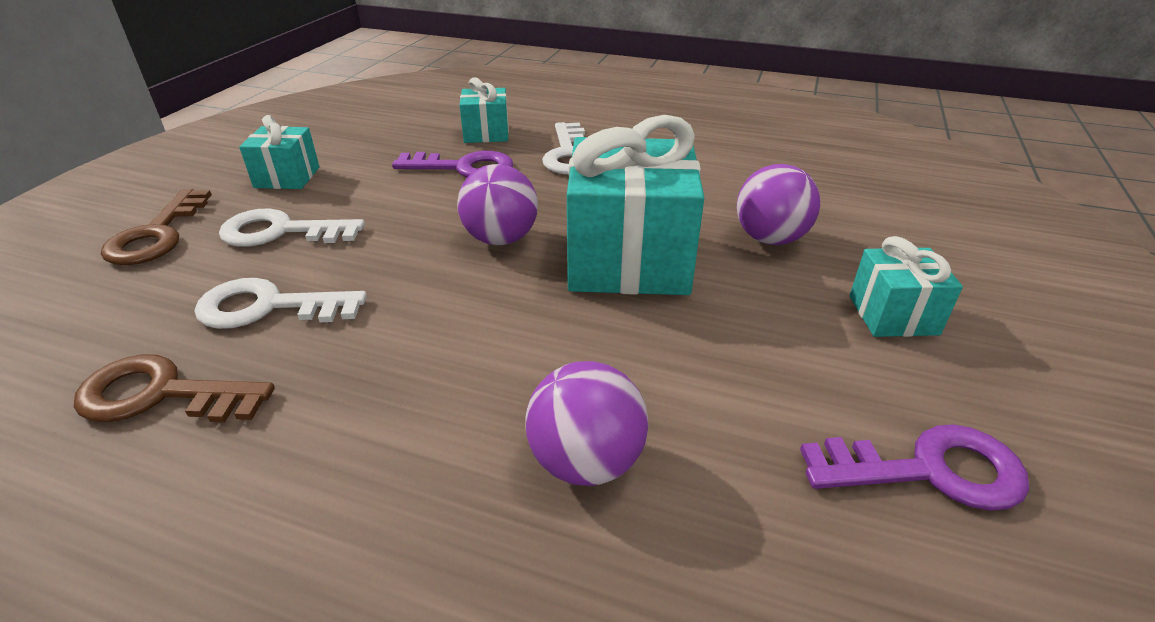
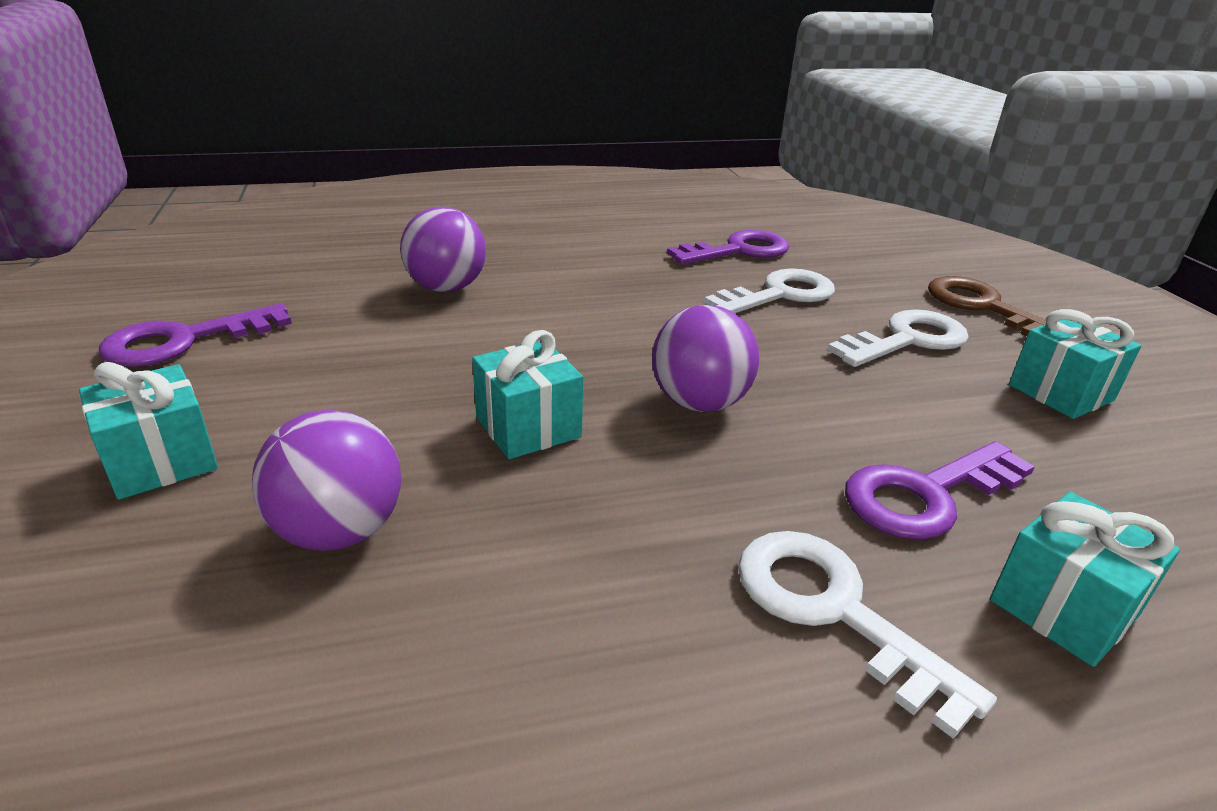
camera: 145 degrees right, 5 degrees down
(161, 394) = (738, 251): brown key -> purple key
(628, 259) = (528, 427): turquoise gift -> turquoise gift, size x0.51

